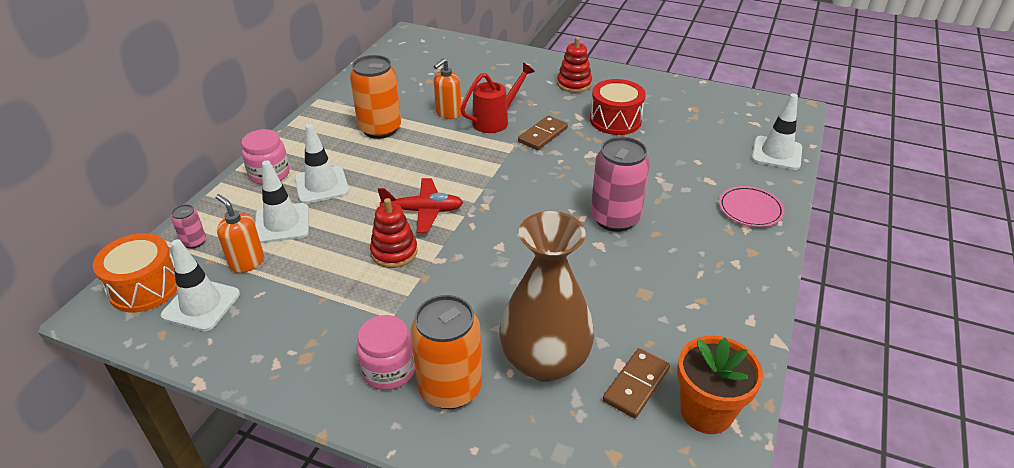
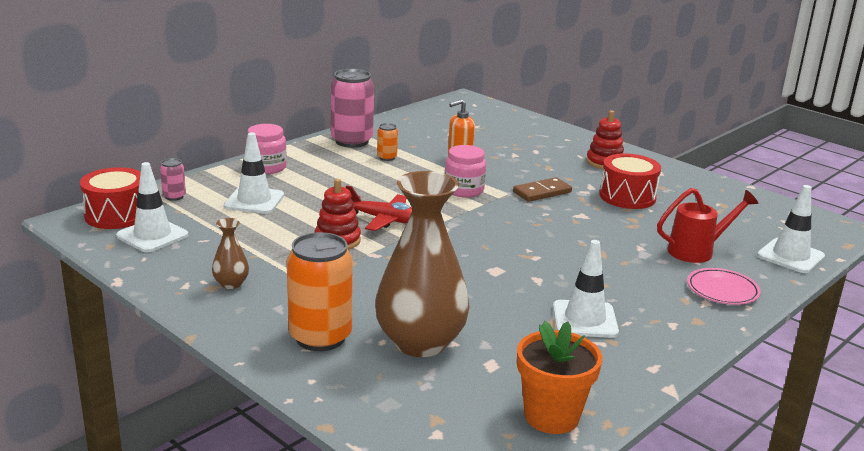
camera: 20 degrees right, 15 degrees down
(145, 287) = (117, 215): orange drum -> red drum
(247, 262) = (207, 218): orange soap dispenser -> none
(321, 185) = (306, 184): white traffic cone -> white traffic cone (585, 319)
(322, 346) = (231, 284): none -> brown vase
(380, 129) = (387, 157): orange can -> orange can, size x0.47
(389, 370) = (276, 312): pink jar -> pink jar (464, 190)
(495, 120) = (502, 173): red watering can -> red watering can (697, 251)
(615, 218) = (568, 265): pink can -> pink can (352, 141)
(636, 385) = (495, 380): brown domino -> none

